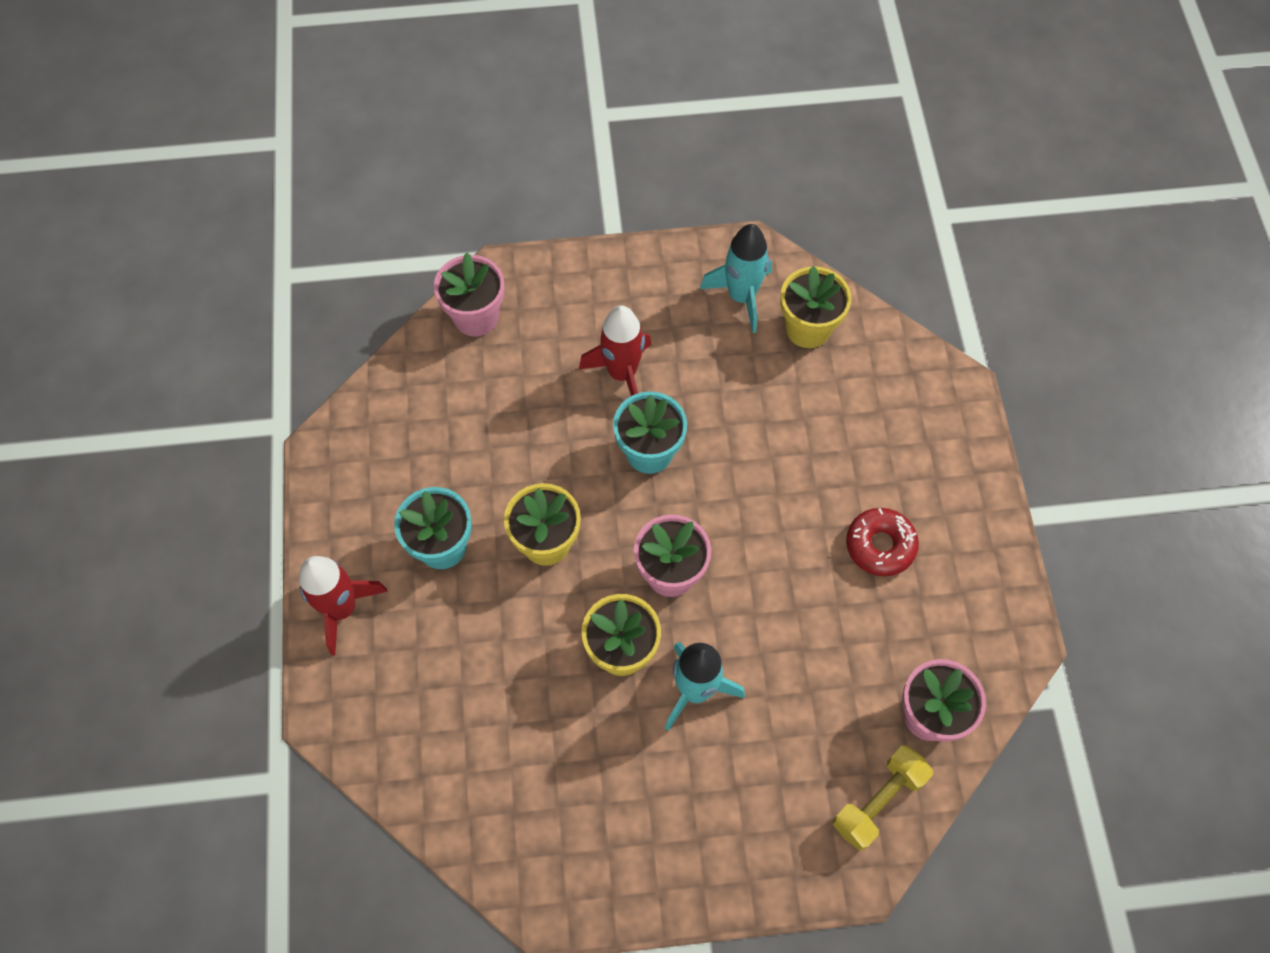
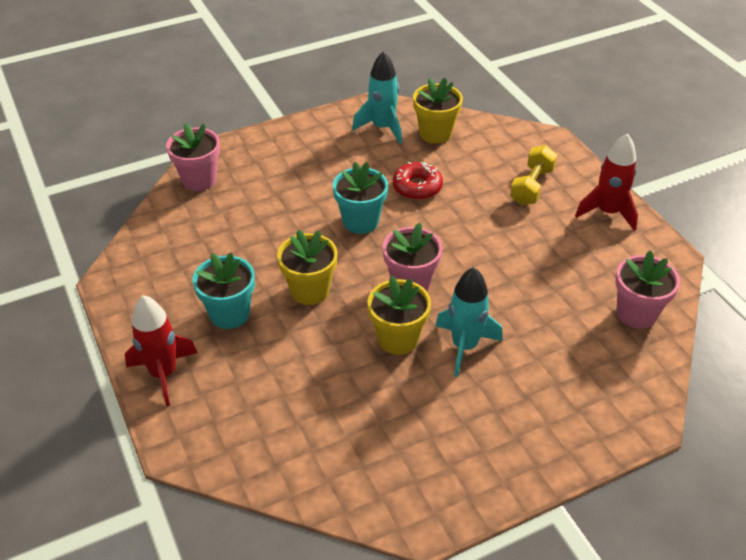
camera: 20 degrees left, 20 degrees down
(622, 373) = (320, 185): red rocket -> red rocket (607, 212)
(878, 801) = (632, 373): yellow dumbbell -> yellow dumbbell (531, 186)
(880, 545) = (547, 230): red donut -> red donut (417, 187)

